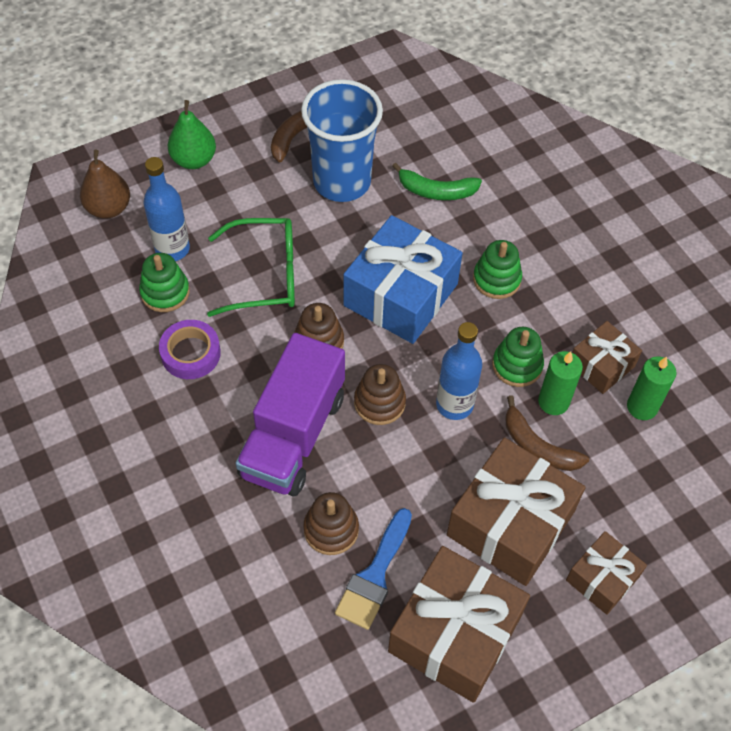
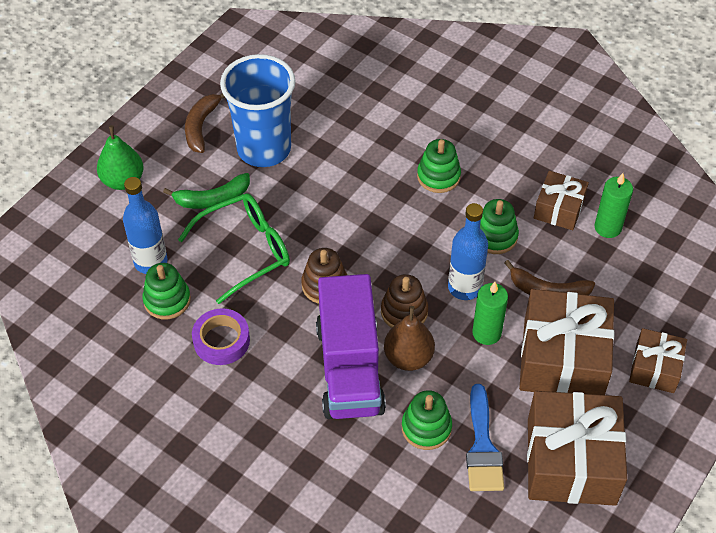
camera: 25 degrees left, 5 degrees down
(109, 208) = (71, 251): brown pear -> brown pear (408, 358)
(331, 529) = (426, 428): brown stacking toy -> green stacking toy
(401, 295) = (369, 220): blue gift -> none
(436, 191) = (347, 126): green banana -> green banana (213, 199)
(553, 402) = (539, 252): green candle -> green candle (486, 333)

